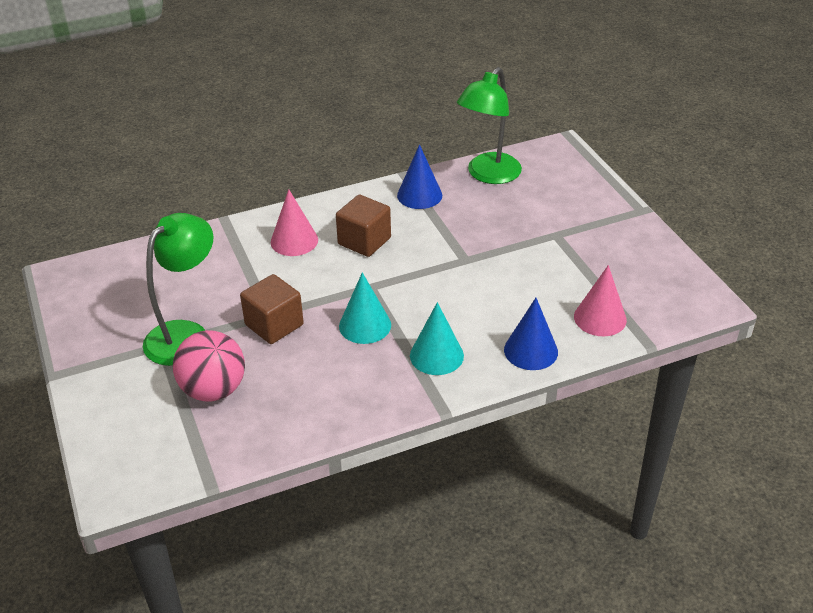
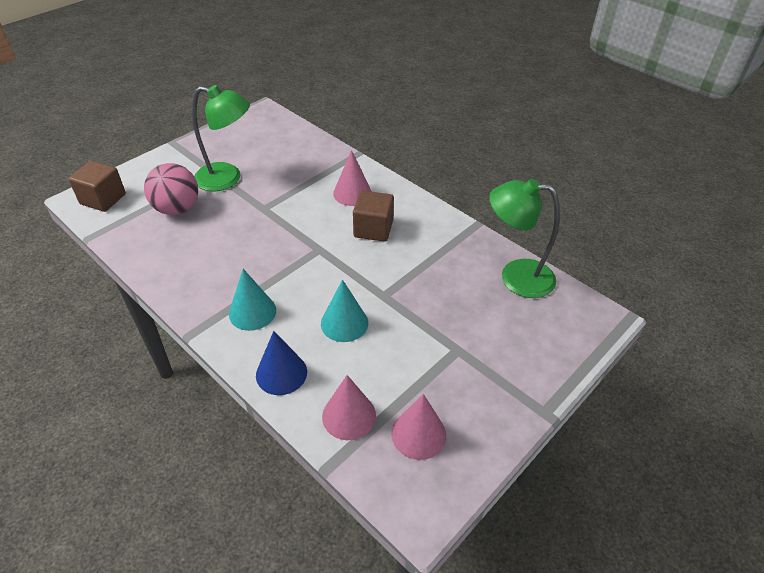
camera: 65 degrees right, 5 degrees up
(274, 325) = (253, 214): brown cube -> brown cube (103, 199)
(365, 325) = (272, 260): turquoise cone -> turquoise cone (344, 323)
(419, 195) = (454, 242): blue cone -> none
(635, 282) = (418, 434): none -> pink cone

